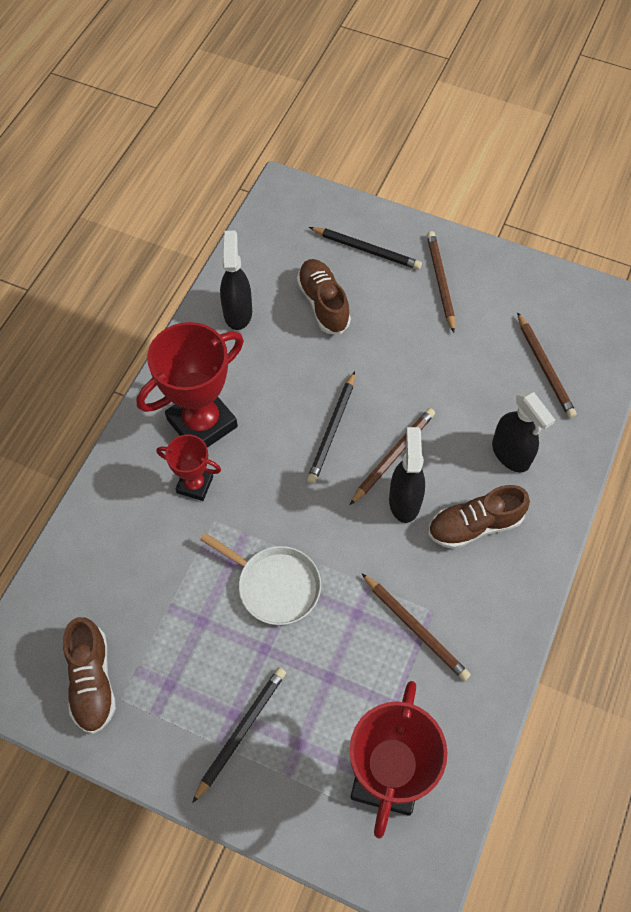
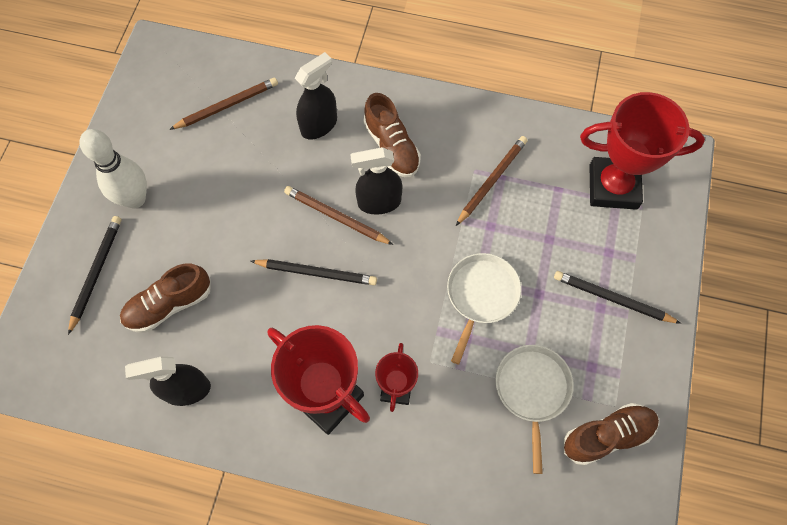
camera: 100 degrees left, 5 degrees up
(160, 615) = (532, 390): none -> white pan
(440, 282) = (135, 199): brown pencil -> white bowling pin

